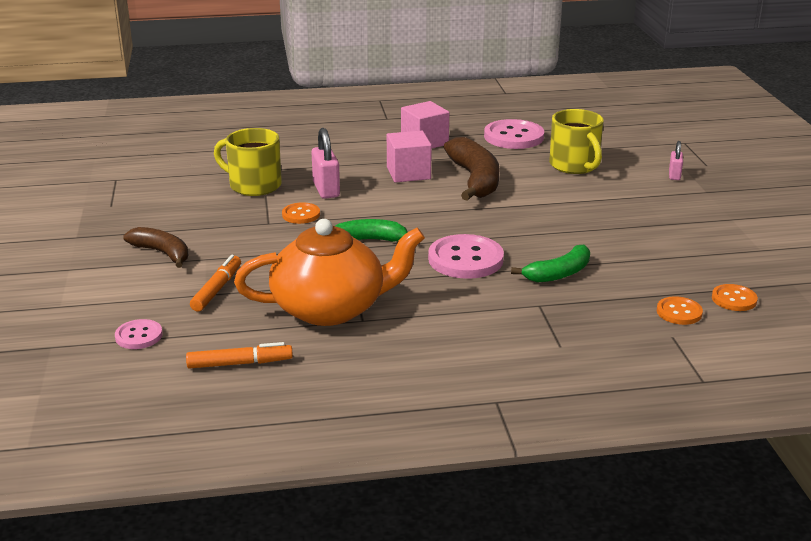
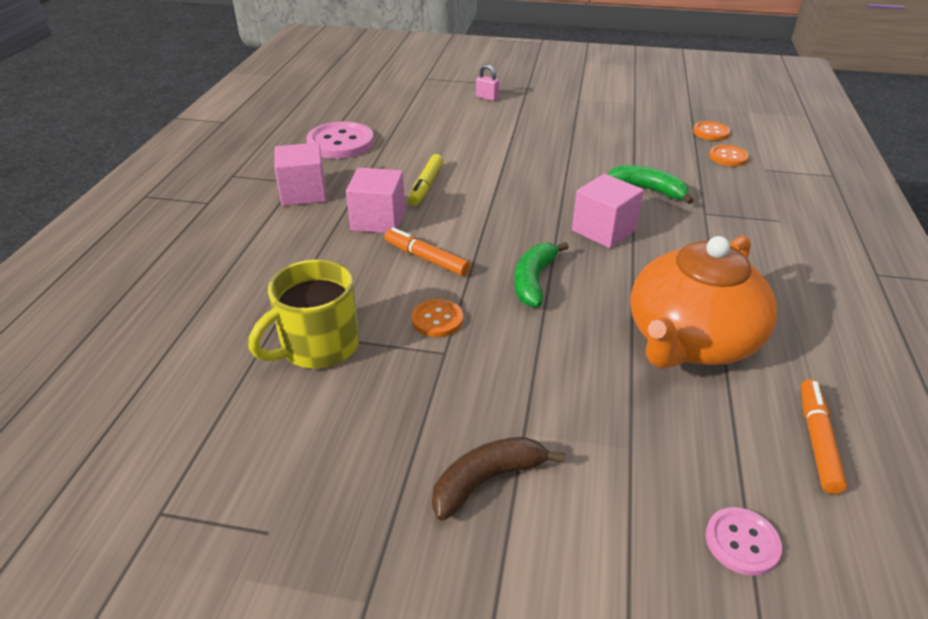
camera: 70 degrees left, 10 degrees up
(217, 289) = (620, 433): orange marker -> orange marker (426, 258)
(326, 190) = (379, 286): pink padlock -> none
(331, 308) = (690, 340): orange teapot -> orange teapot turned 150 degrees counterclockwise
(465, 259) = (604, 230): pink button -> pink cube
(475, 180) = (426, 185): brown banana -> yellow marker
(558, 274) = (649, 190): green banana -> green banana turned 45 degrees counterclockwise
(575, 166) = (434, 131): yellow mug -> none

